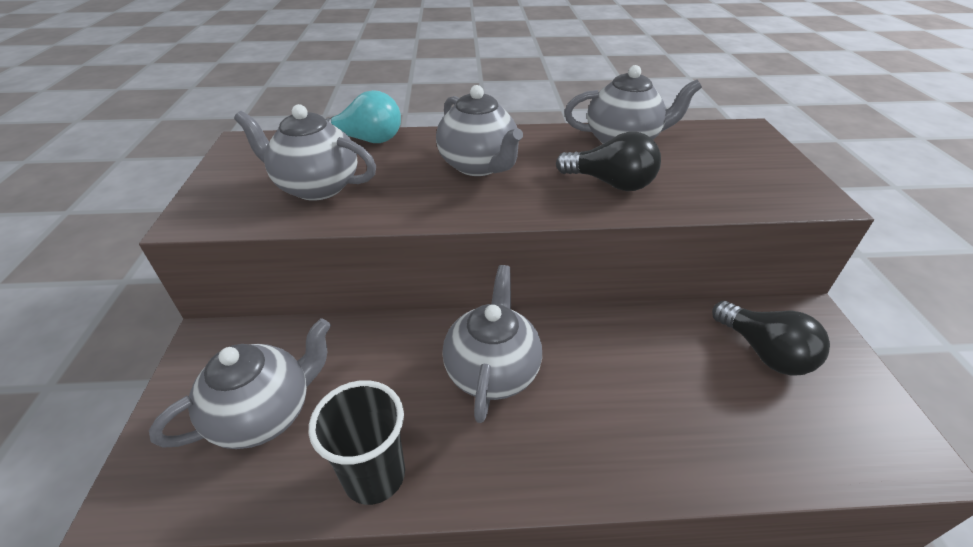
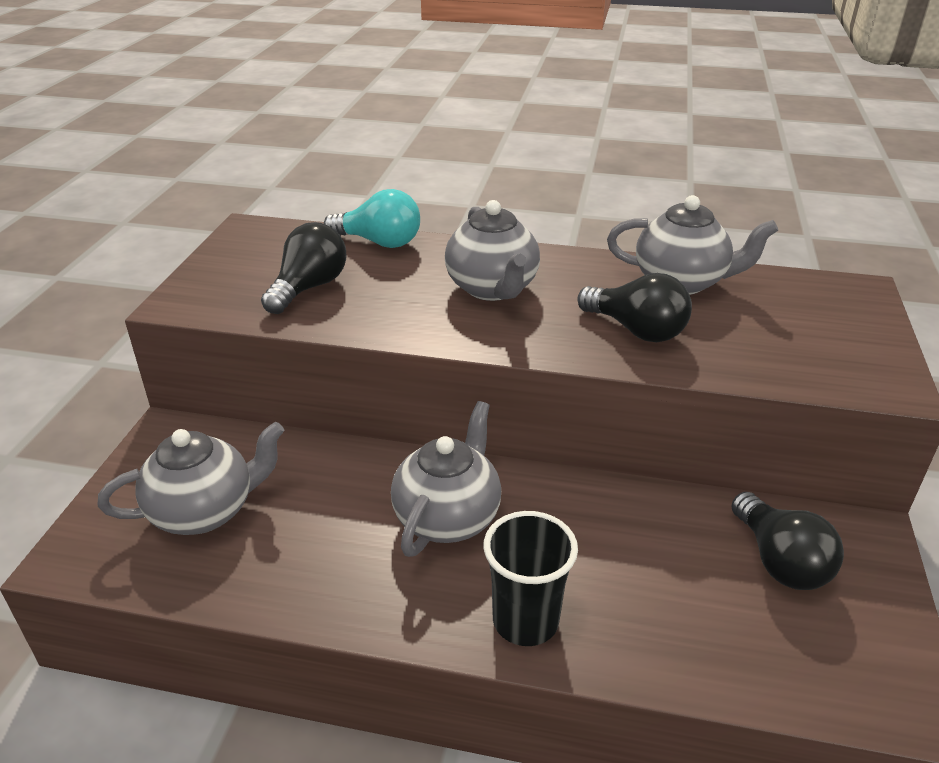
camera: 15 degrees right, 5 degrees down
(317, 187) = (309, 288): grey teapot -> black light bulb
(374, 475) = (292, 588): black cup -> black cup (525, 621)

